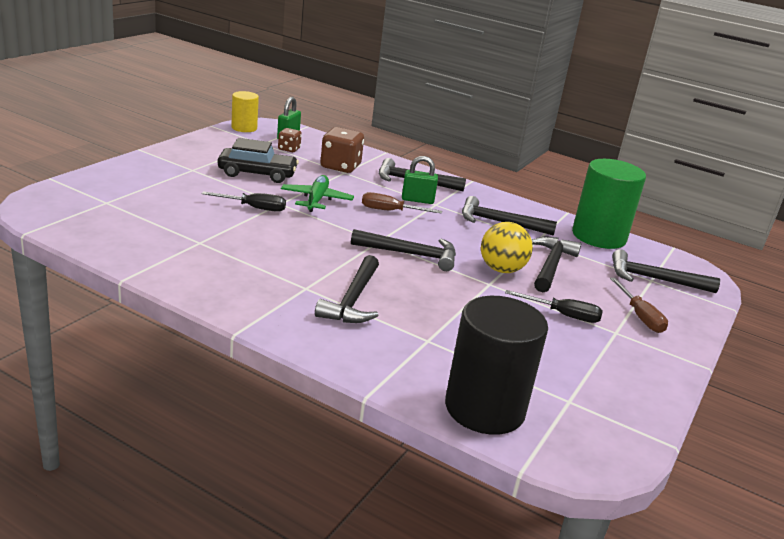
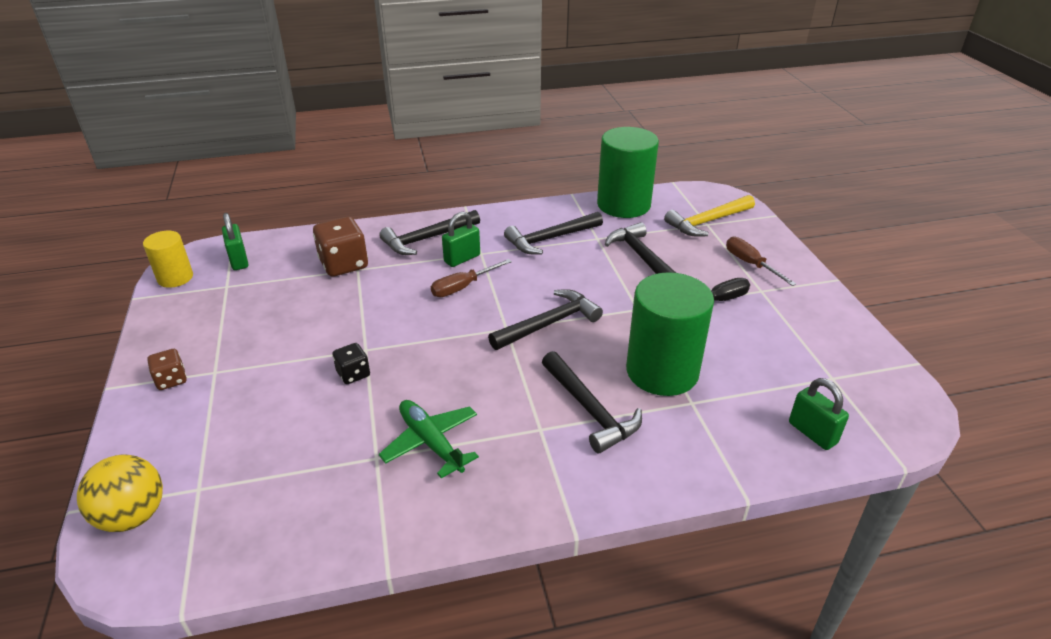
camera: 40 degrees left, 10 degrees up
(254, 208) = (353, 374): black screwdriver -> black dice
(257, 174) = (286, 329): black car -> none
(289, 149) = (264, 275): brown dice -> brown dice (171, 380)
(316, 200) = (388, 320): green plane -> green plane (431, 442)
(439, 316) = (662, 371): none -> green cylinder
(484, 408) = (812, 433): black cylinder -> green padlock
(501, 269) = (623, 288): yellow ball -> yellow ball (133, 516)
(640, 316) = (750, 264): brown screwdriver -> brown screwdriver turned 150 degrees counterclockwise
(654, 279) = (708, 222): black hammer -> yellow hammer

